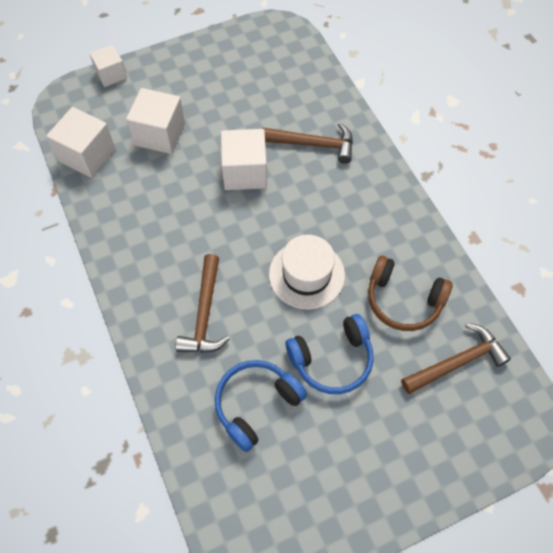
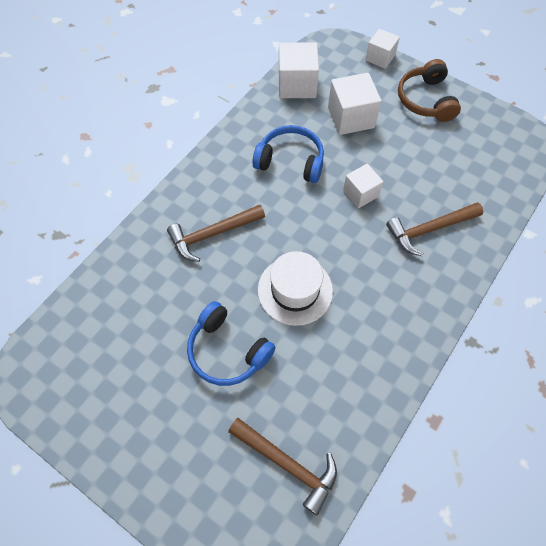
camera: 60 degrees right, 0 degrees up
(245, 172) = (360, 193): white cube -> white cube, size x0.64
(256, 404) = (156, 312): blue headphones -> blue headphones (290, 161)
(313, 144) = (429, 230): brown hammer -> brown hammer turned 90 degrees clockwise
(403, 300) = (321, 384): brown headphones -> brown headphones (426, 100)

